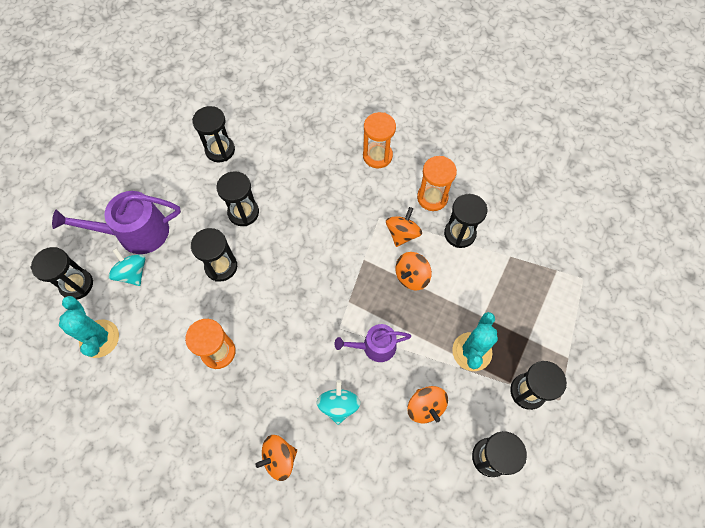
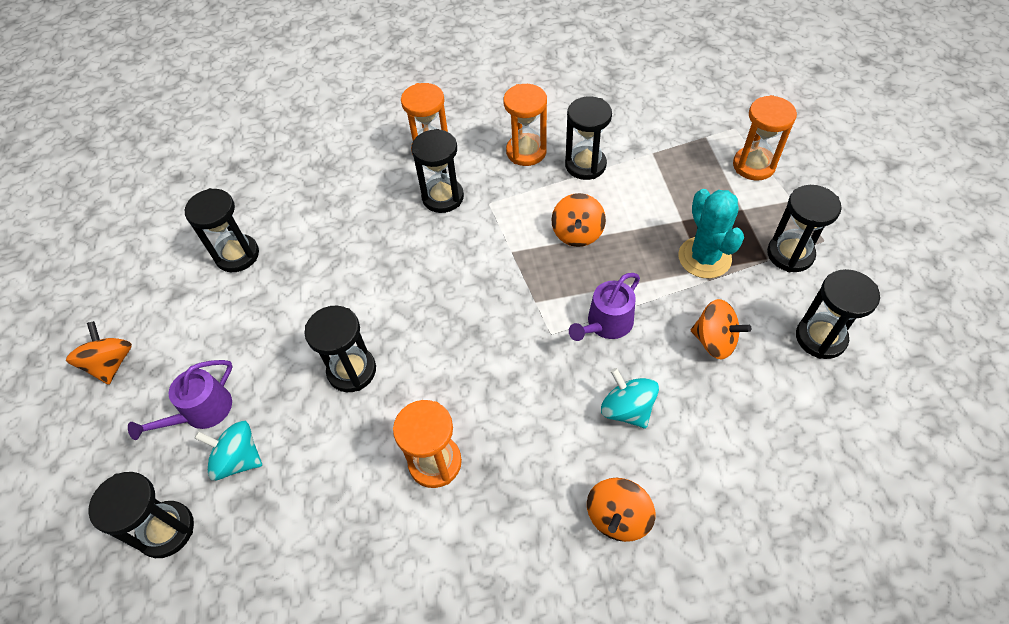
camera: 35 degrees left, 10 degrees down
(99, 338) = (259, 569): turquoise cactus -> none
(136, 233) = (202, 412): purple watering can -> purple watering can, size x0.61
(243, 212) = (327, 298): black hourglass -> black hourglass (443, 197)
(402, 234) = (528, 202): orange spinning top -> orange spinning top (111, 364)
(567, 314) = (753, 165): none -> orange hourglass

